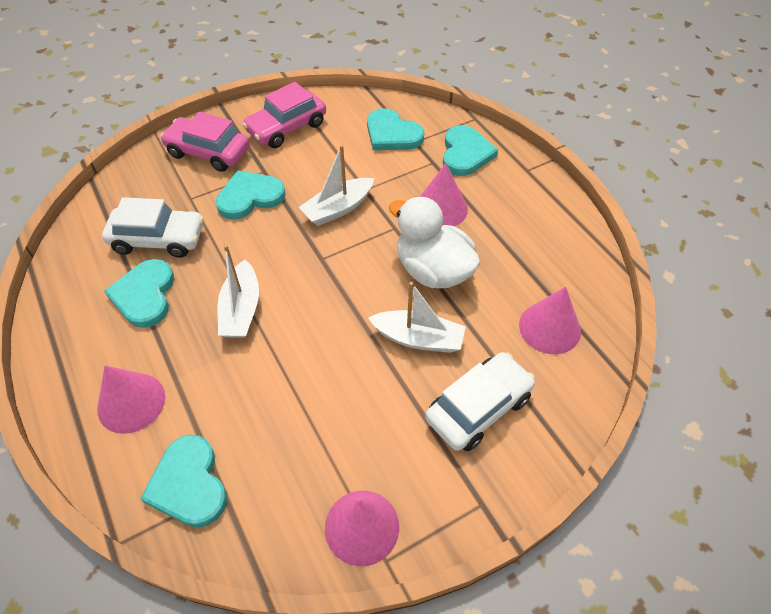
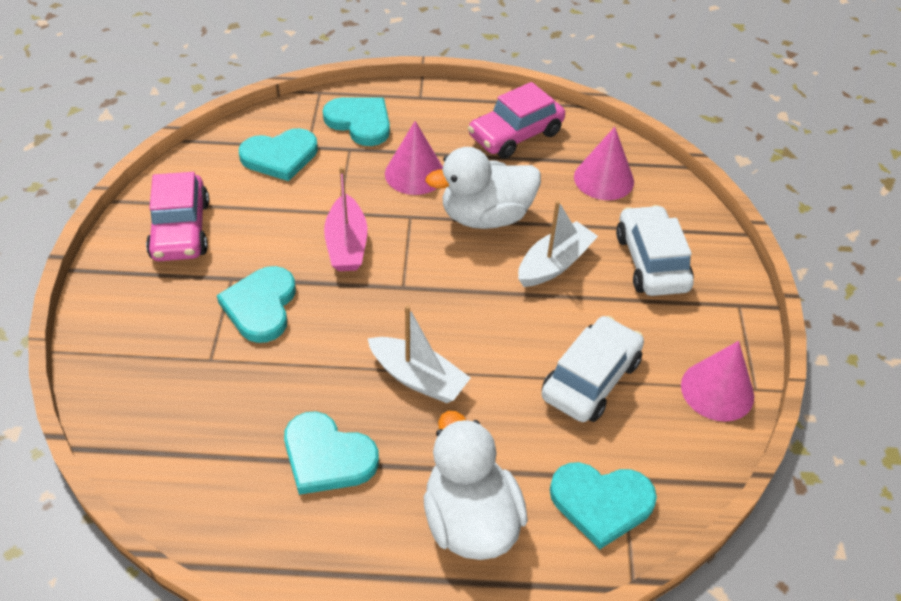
camera: 60 degrees left, 5 degrees down
(131, 402) = (470, 520): pink cone -> white duck
(158, 239) = (250, 413): white car -> white car (590, 379)
(208, 152) = (148, 313): pink car -> pink car (515, 135)
(338, 209) = (347, 244): white boat -> pink boat

